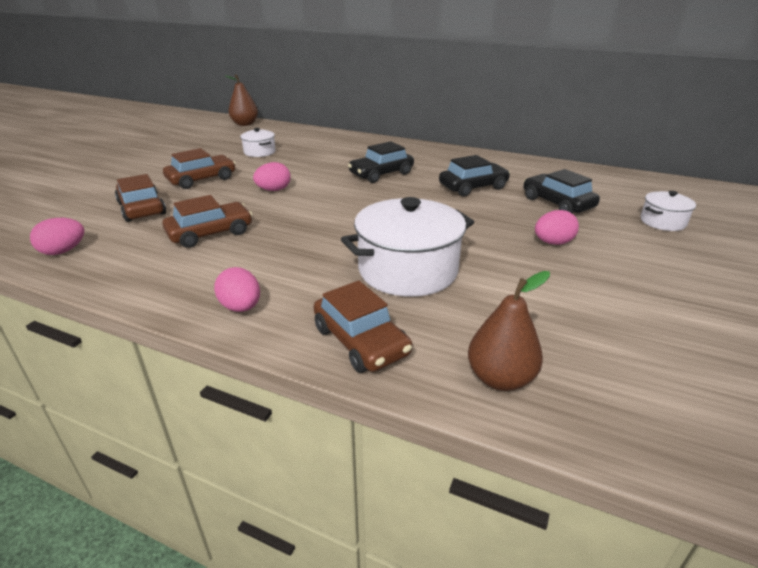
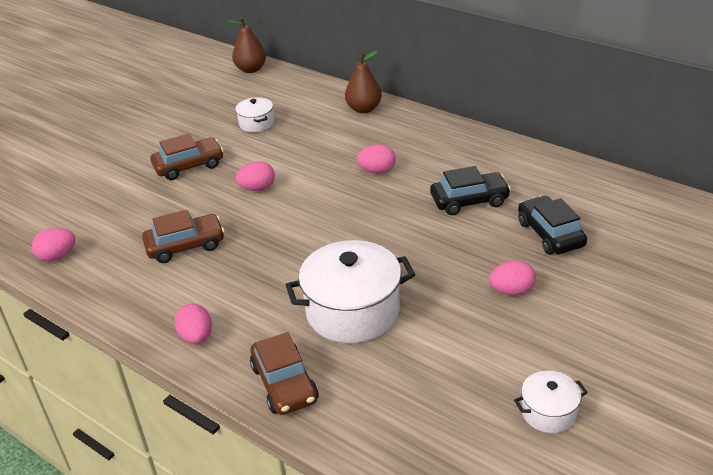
camera: 15 degrees right, 5 degrees up
(142, 208) = (127, 206): brown car -> none
(381, 174) = (377, 171): black car -> pink egg
(500, 378) = (382, 433): brown pear -> brown pear (364, 109)
(662, 222) = (650, 273): white pot -> white pot (548, 412)

